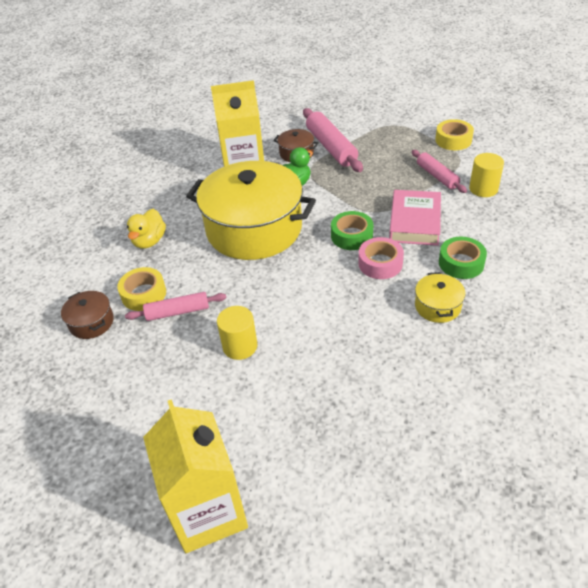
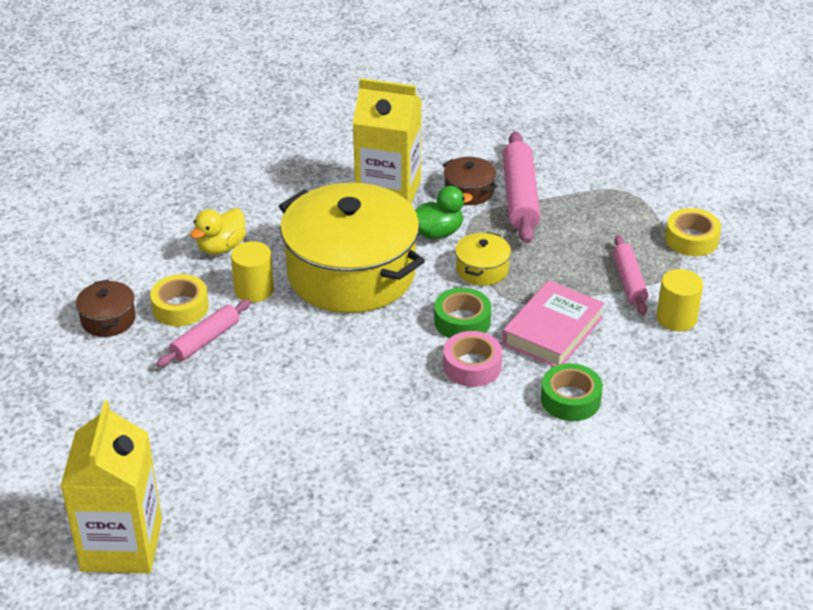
camera: 20 degrees right, 5 degrees down
(177, 312) = (205, 340): pink rolling pin -> pink rolling pin turned 60 degrees counterclockwise
(240, 346) = (250, 401): yellow cylinder -> yellow cylinder (254, 290)
(437, 306) = (502, 438): yellow pot -> yellow pot (482, 270)

